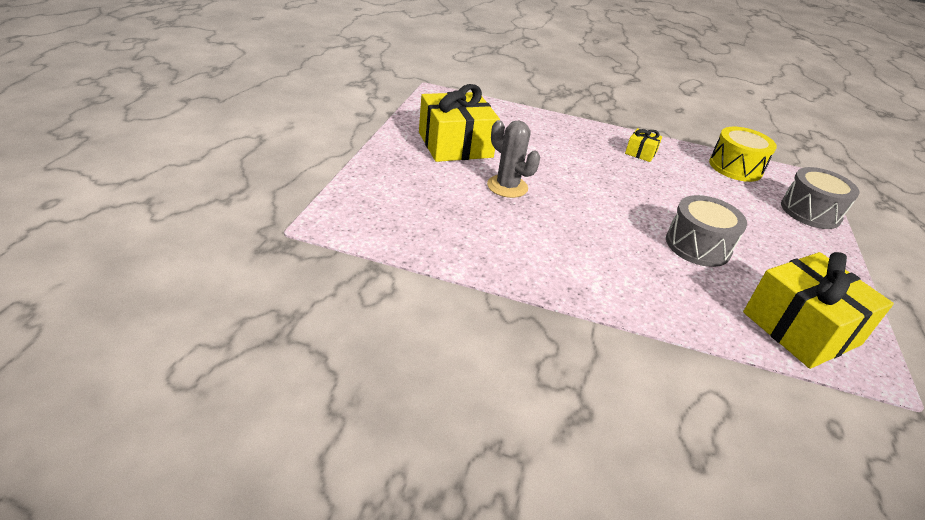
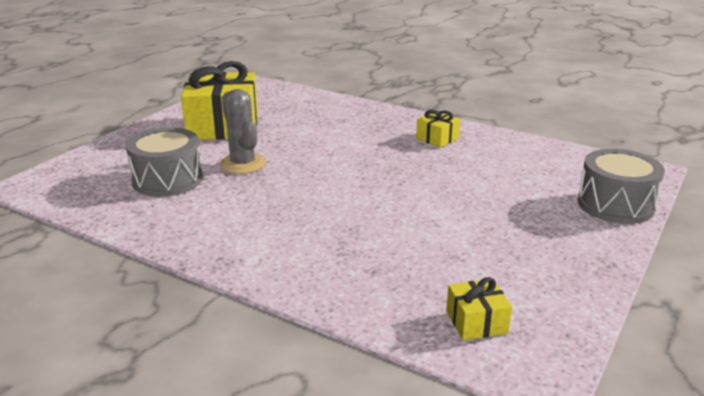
camera: 20 degrees right, 10 degrees down
(698, 246) = (419, 229): grey drum -> grey drum (167, 180)
(735, 167) = (552, 156): yellow drum -> none
(801, 328) = (476, 322): yellow gift -> yellow gift, size x0.45

